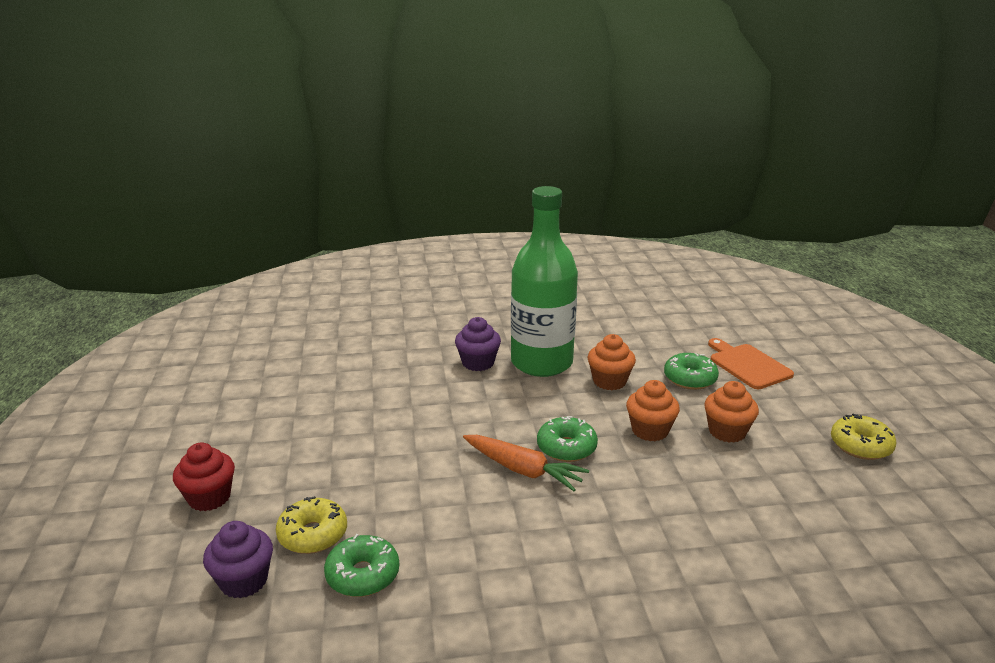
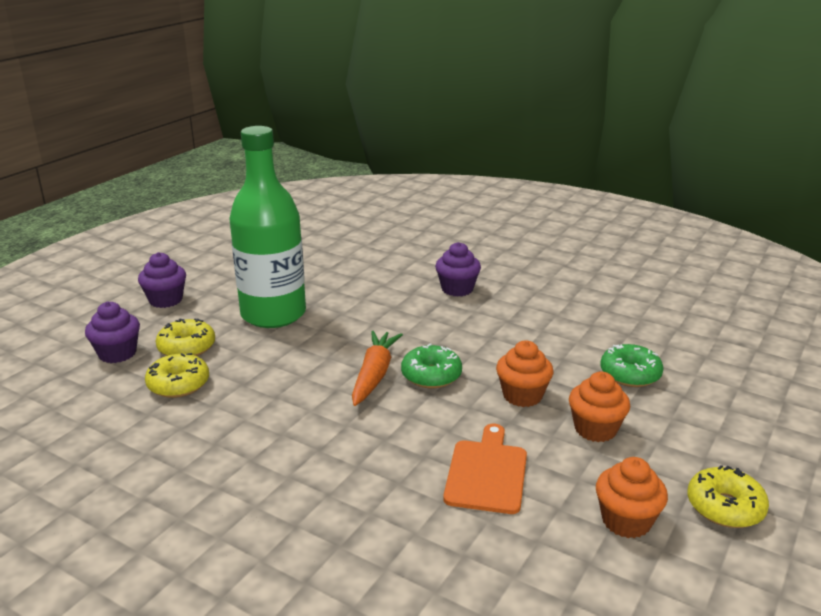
camera: 40 degrees right, 0 degrees up
(209, 497) = (166, 300): red cupcake -> purple cupcake
(363, 575) = (178, 384): green donut -> yellow donut
(523, 470) = (374, 375): orange carrot -> orange carrot turned 150 degrees counterclockwise
(541, 363) = (510, 308): green bottle -> green bottle (273, 314)
(609, 381) = (547, 345): orange cupcake -> orange cupcake (626, 521)
(748, 365) = (714, 388): orange cutting board -> orange cutting board (487, 473)

